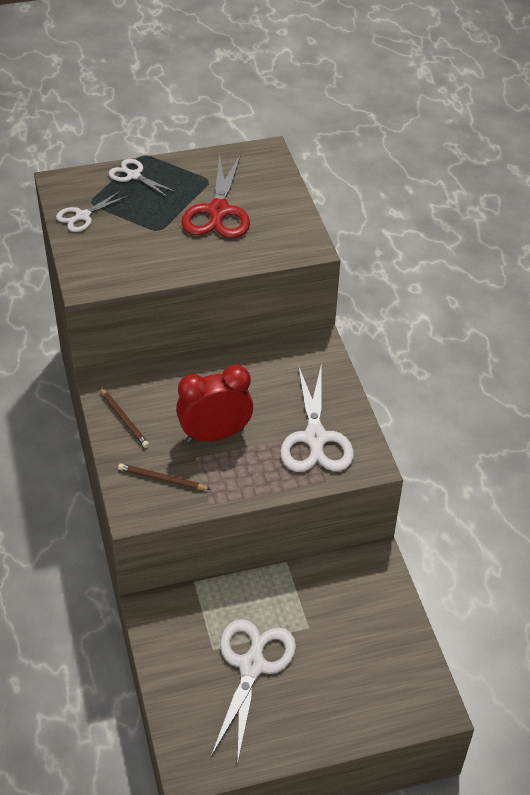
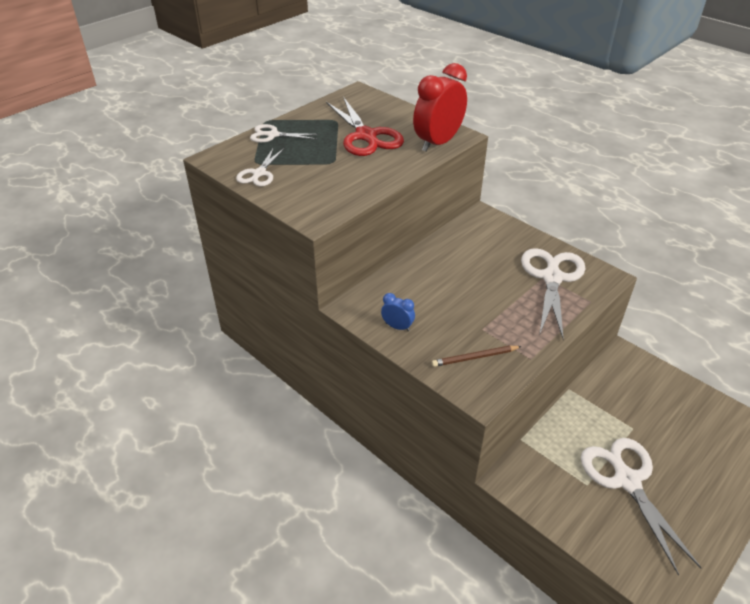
camera: 30 degrees left, 5 degrees down
(124, 419) = (397, 327): brown pencil -> blue clock
(215, 435) = (479, 306): red clock -> red clock (438, 143)
(315, 439) = (552, 277): white scissors -> white scissors turned 135 degrees counterclockwise

